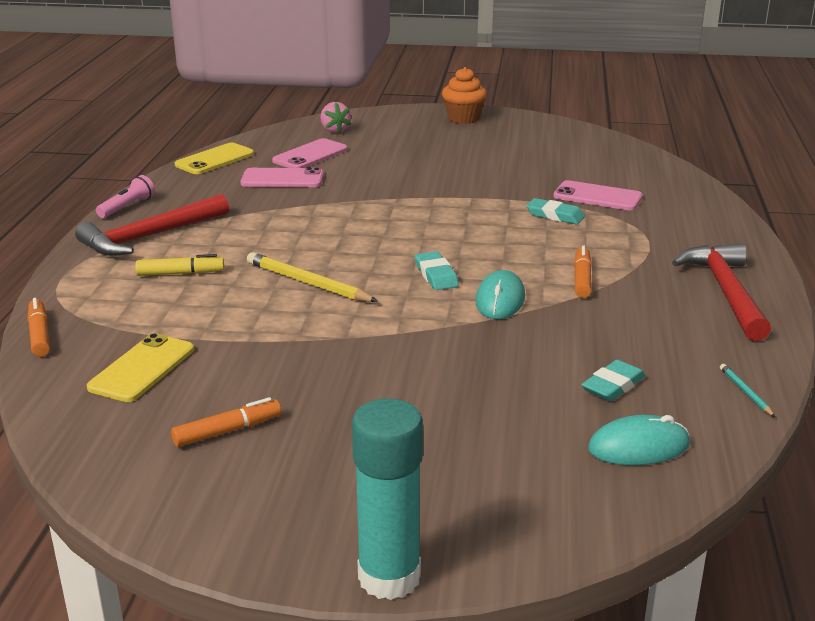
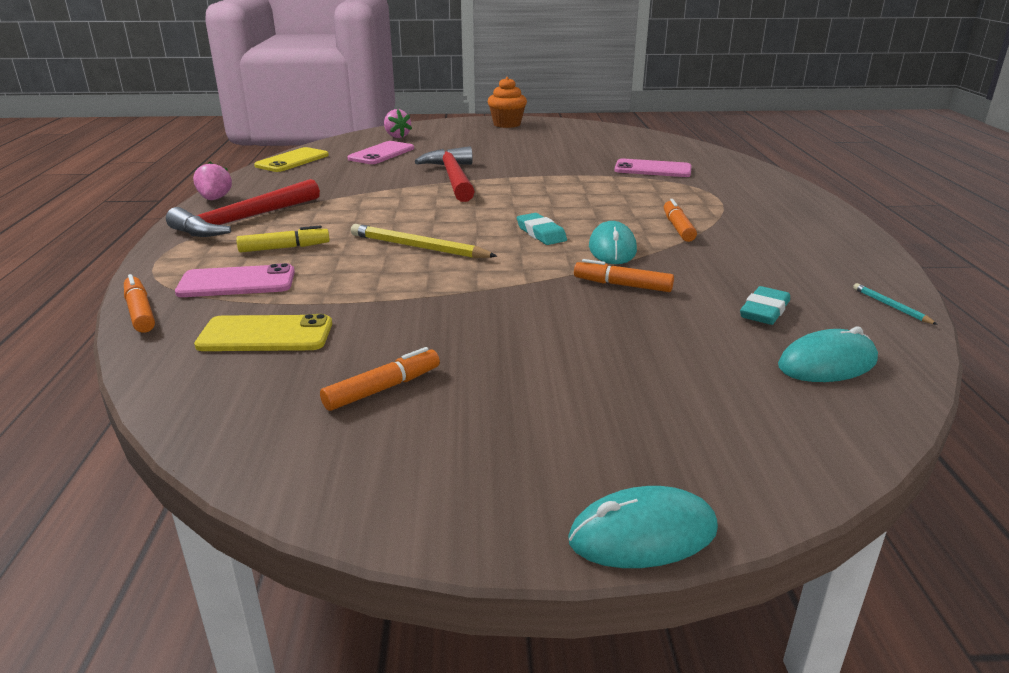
camera: 10 degrees left, 0 degrees up
(127, 207) = (215, 199): pink flashlight -> pink strawberry
(142, 368) = (265, 335): yellow phone -> yellow phone turned 75 degrees clockwise
(282, 179) = (362, 171): pink phone -> pink phone (237, 282)
(389, 577) = (643, 534): turquoise glue stick -> turquoise mouse
(488, 344) = (622, 285): none -> orange marker
(555, 215) = (624, 184): turquoise eraser -> none
(725, 291) = (811, 229): red hammer -> red hammer (453, 178)

